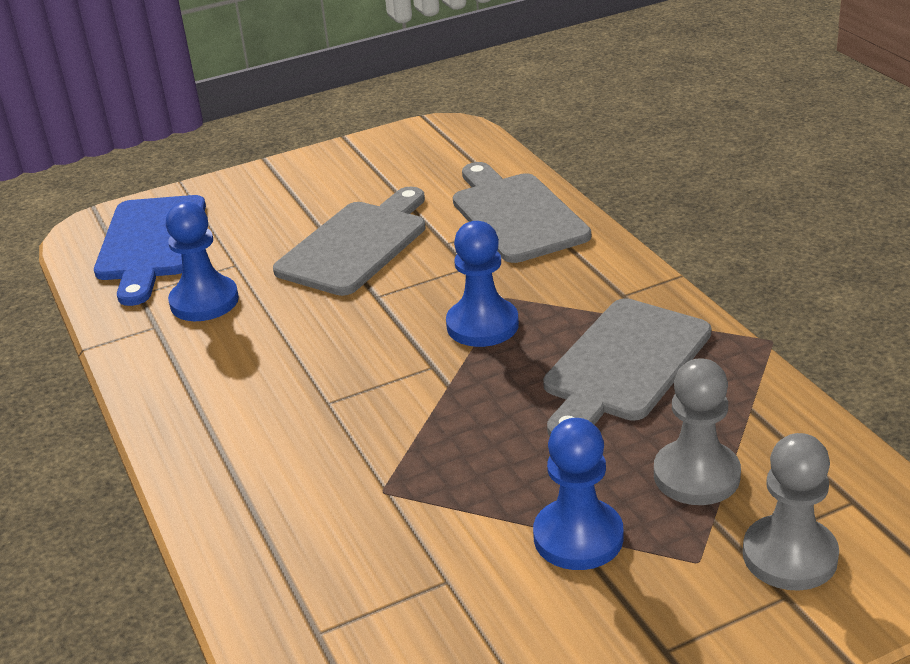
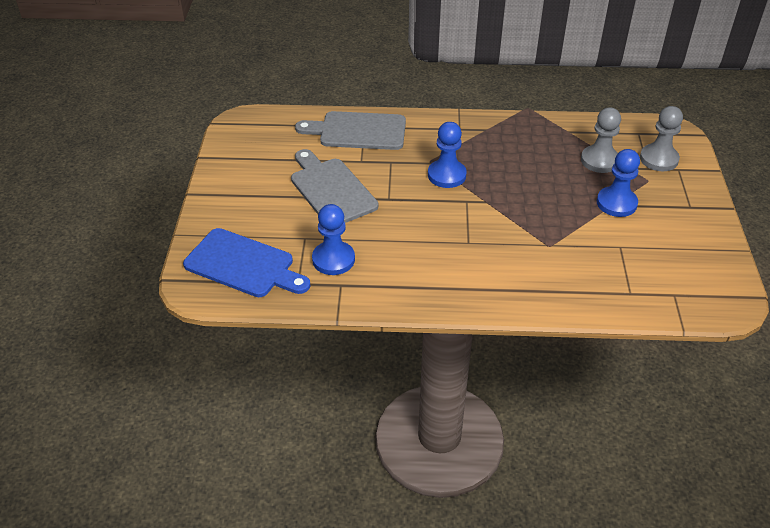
camera: 65 degrees left, 10 degrees up
(623, 365) = (513, 149): grey cutting board -> none

